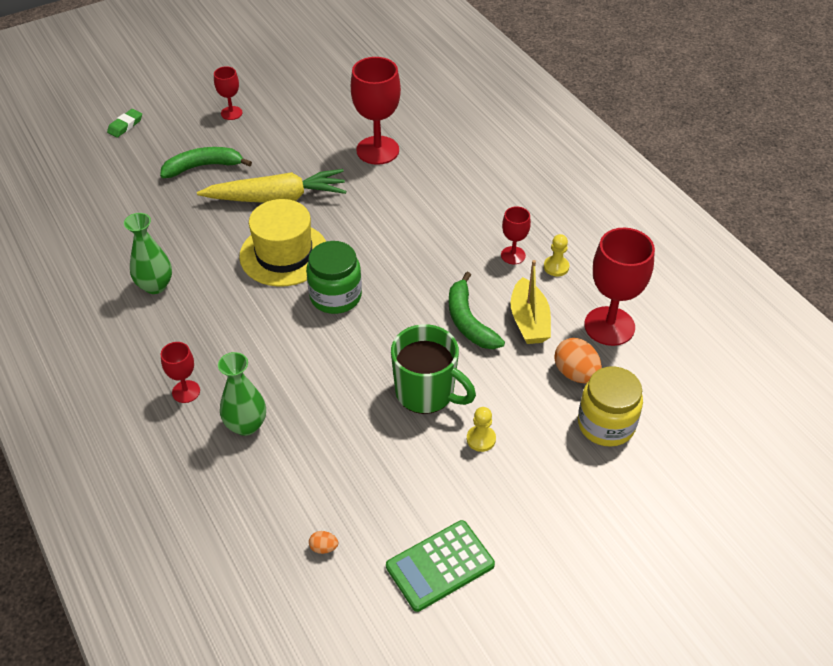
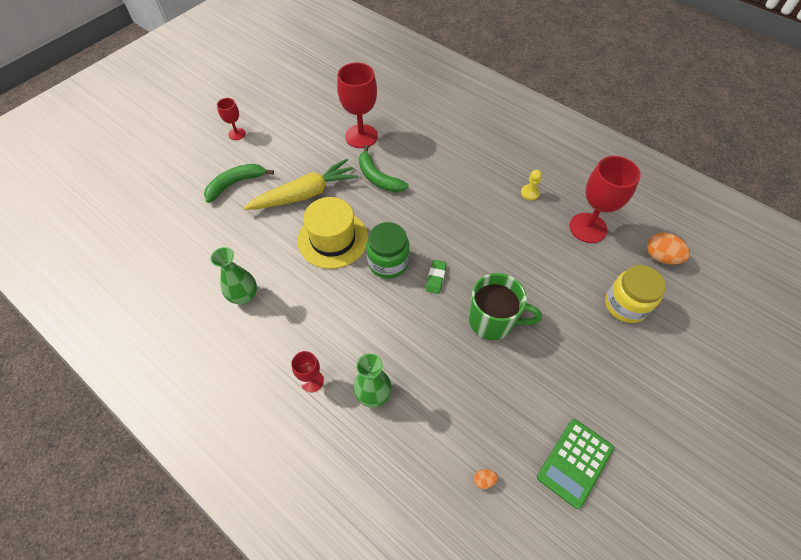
camera: 20 degrees left, 10 degrees up
(125, 125) = (156, 165): green eraser -> green eraser (436, 278)
(469, 321) = (493, 253): green banana -> green banana (378, 177)
(481, 439) = (549, 346): yellow pawn -> none
(513, 255) = (496, 192): red goblet -> none
(529, 321) = (533, 240): yellow boat -> none
(575, 373) = (585, 271): orange egg -> orange egg (660, 257)

